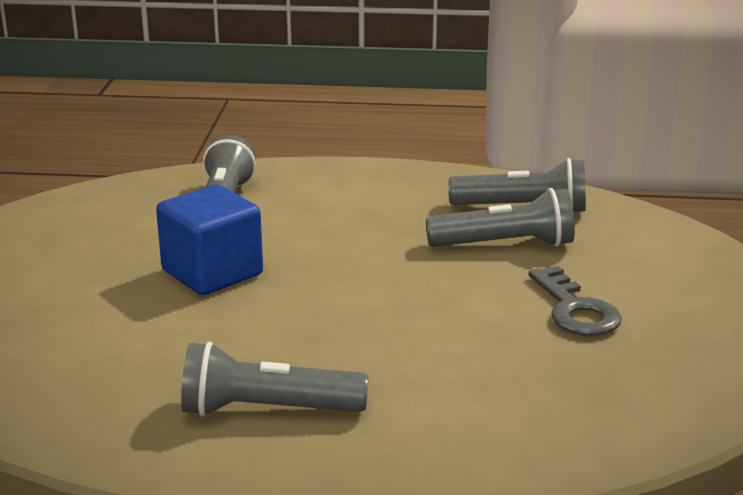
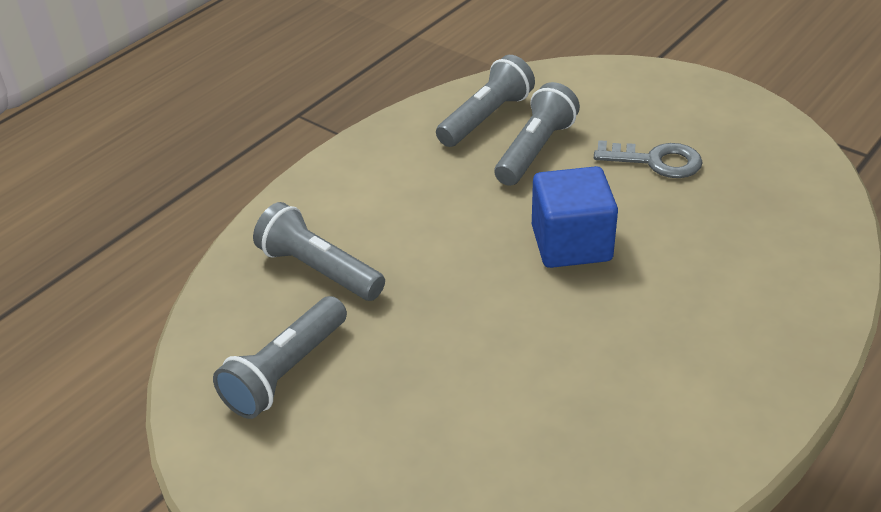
camera: 55 degrees left, 15 degrees up
(212, 273) = (444, 321): blue cube -> blue cube (571, 243)
(267, 410) = (691, 366): grey flashlight -> grey flashlight (285, 372)

